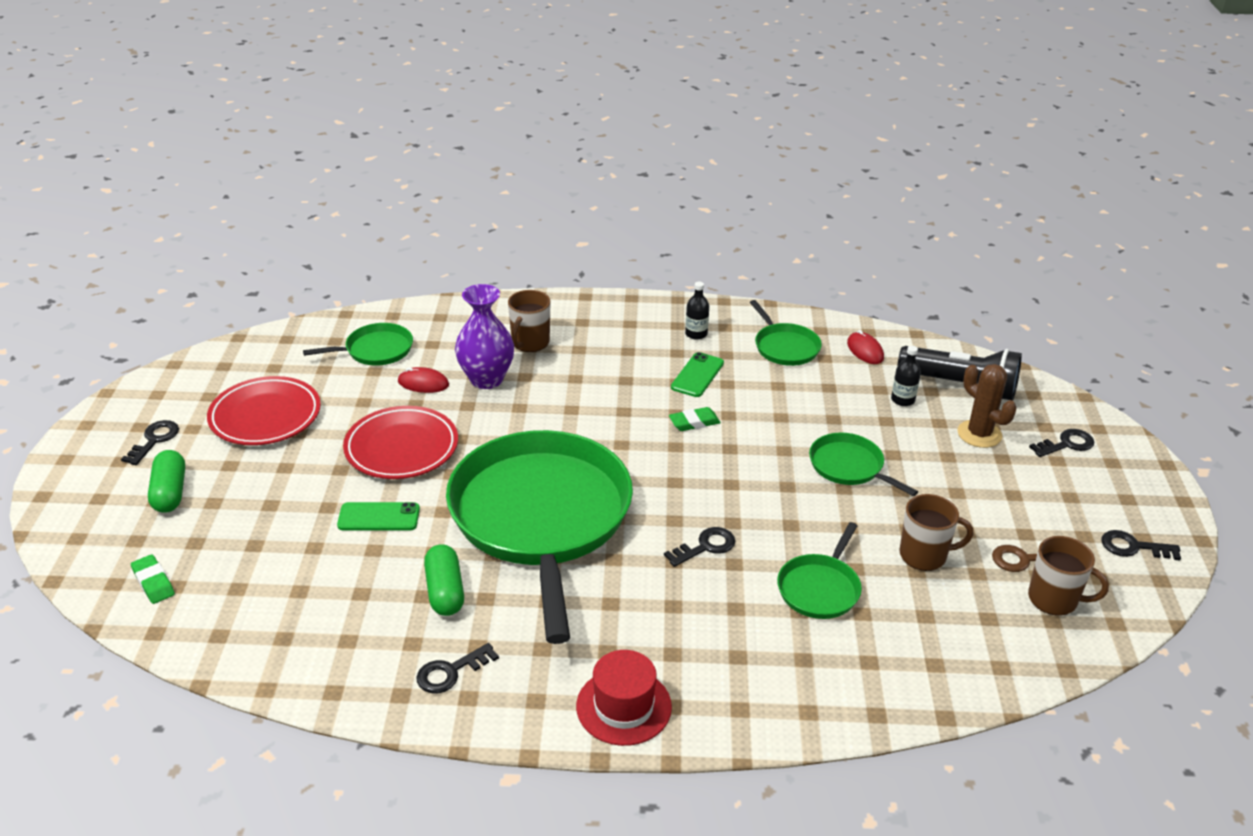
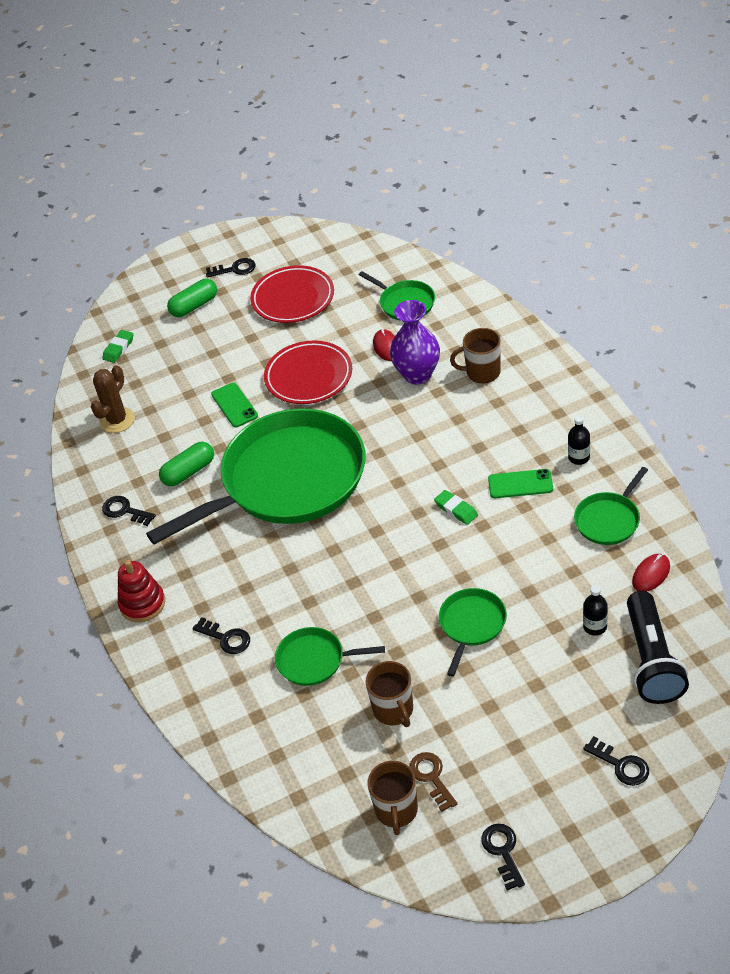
camera: 70 degrees right, 10 degrees up
(624, 706) = (142, 604): red hat -> red stacking toy
(705, 547) = (316, 578): black key -> black key (226, 638)
(979, 434) = (585, 696): brown cactus -> brown cactus (117, 420)

